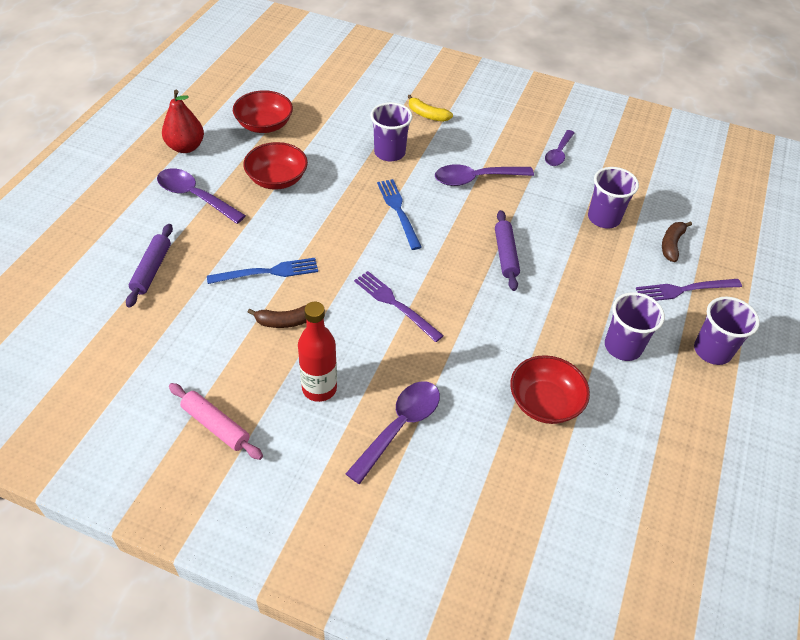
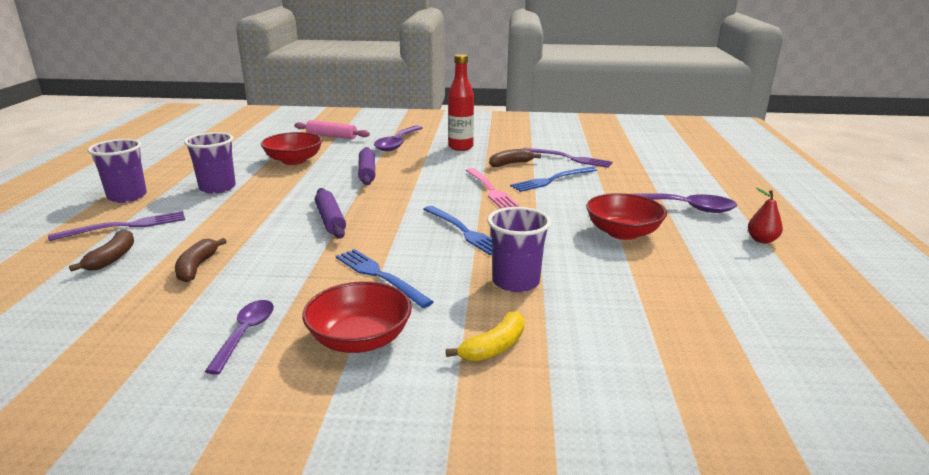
camera: 165 degrees right, 25 degrees down
(152, 270) = (643, 169): purple rolling pin -> purple rolling pin (367, 172)
(186, 147) = (762, 240): red pear -> red pear, size x0.60
(216, 426) = (512, 132): pink rolling pin -> pink rolling pin (331, 136)
(264, 125) = (714, 279): red bowl -> red bowl (360, 339)
(342, 269) = (490, 190): none -> pink fork
(395, 304) = (429, 181): purple fork -> purple fork (569, 158)
(427, 115) = (494, 347): yellow banana -> yellow banana turned 120 degrees clockwise
(476, 179) = (379, 276): purple spoon -> blue fork
(603, 218) = (197, 267): purple cup -> brown banana

